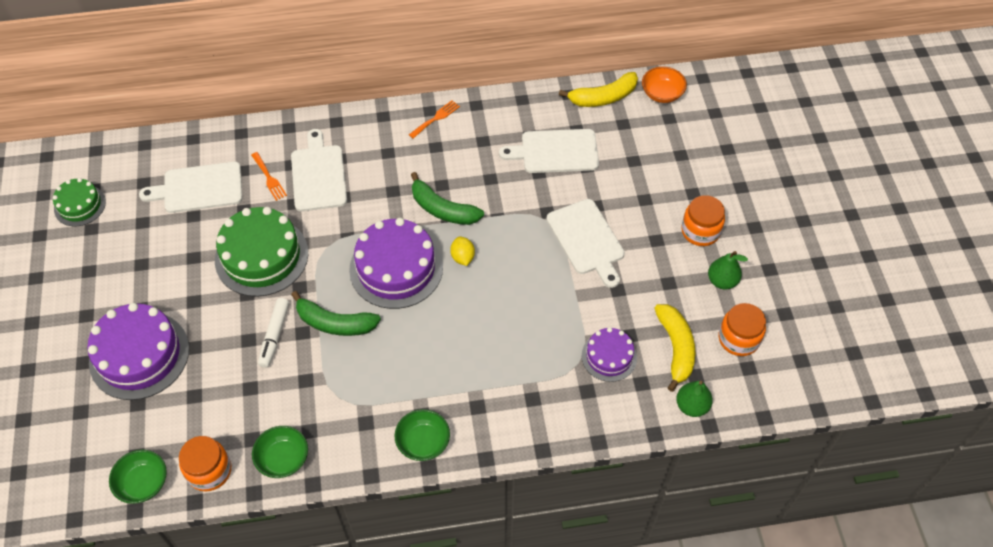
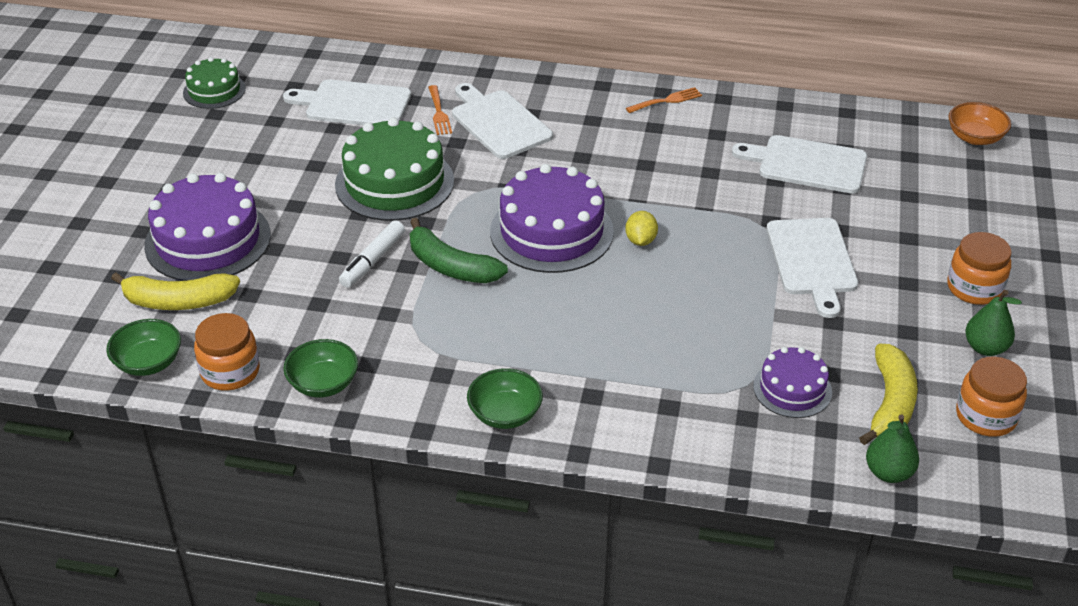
camera: 20 degrees right, 15 degrees down
(318, 175) = (498, 122): white cutting board -> white cutting board turned 45 degrees counterclockwise
(442, 209) = (636, 188): green banana -> none
(603, 97) = (893, 125): yellow banana -> yellow banana (178, 301)

